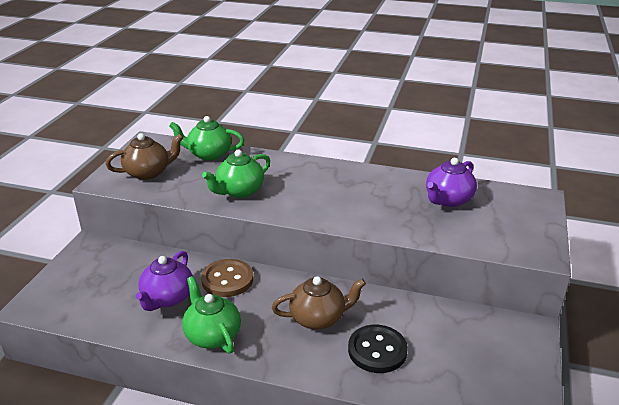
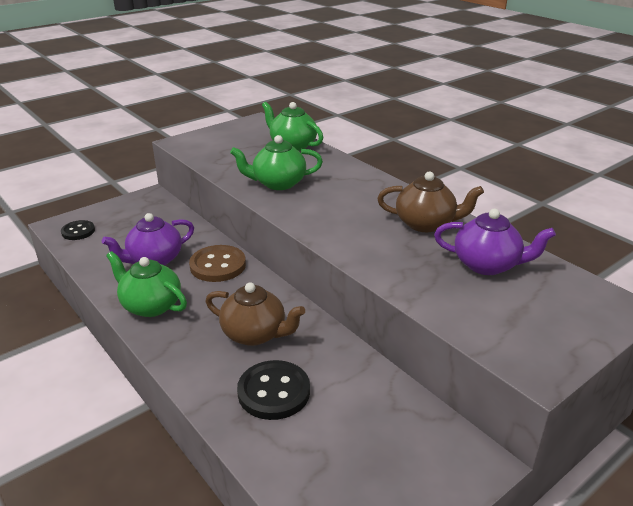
camera: 35 degrees right, 0 degrees up
(59, 304) = (78, 231): none -> black button
(148, 173) = (223, 145): brown teapot -> brown teapot (426, 224)
(212, 335) = (151, 305): green teapot -> green teapot turned 60 degrees counterclockwise
(448, 200) = (487, 265): purple teapot -> purple teapot turned 150 degrees counterclockwise

